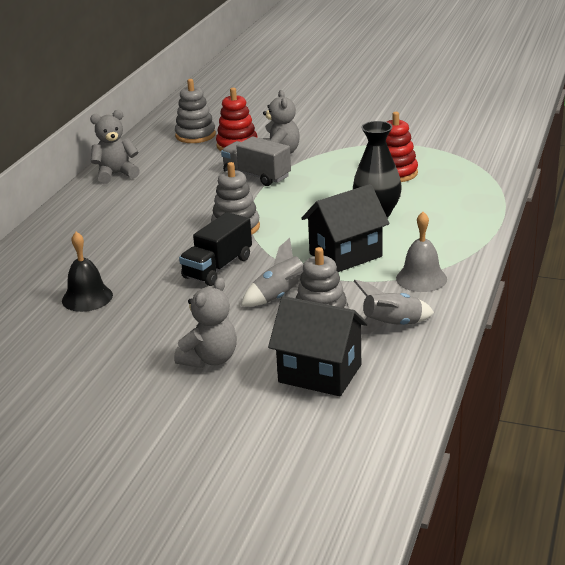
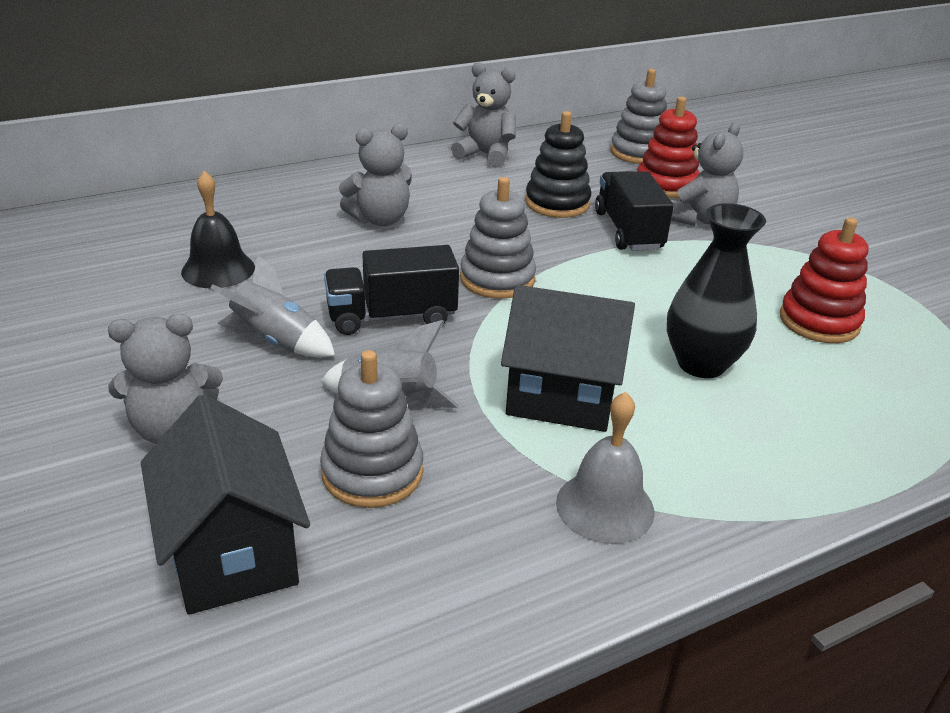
camera: 40 degrees right, 5 degrees up
(124, 232) = (380, 219): none -> grey teddy bear
(200, 180) = (557, 203): none -> black stacking toy
(257, 176) = (628, 231): grey truck -> black truck
(392, 326) = (440, 554): grey rocket -> grey rocket (276, 342)

